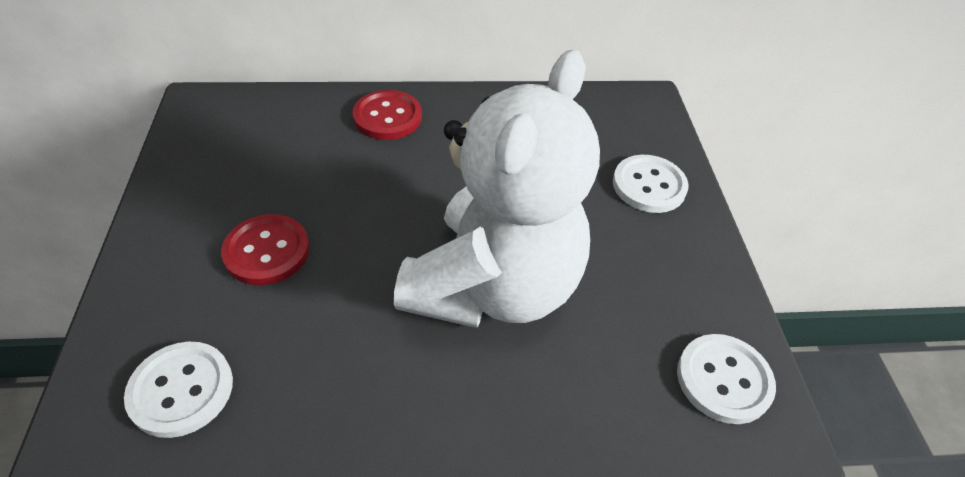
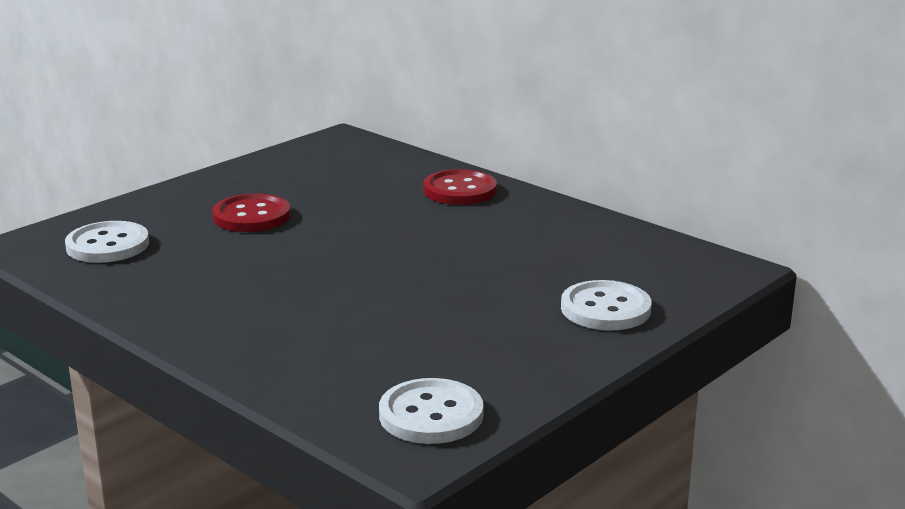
camera: 50 degrees right, 25 degrees down
(493, 286) = (360, 294): white teddy bear -> none

